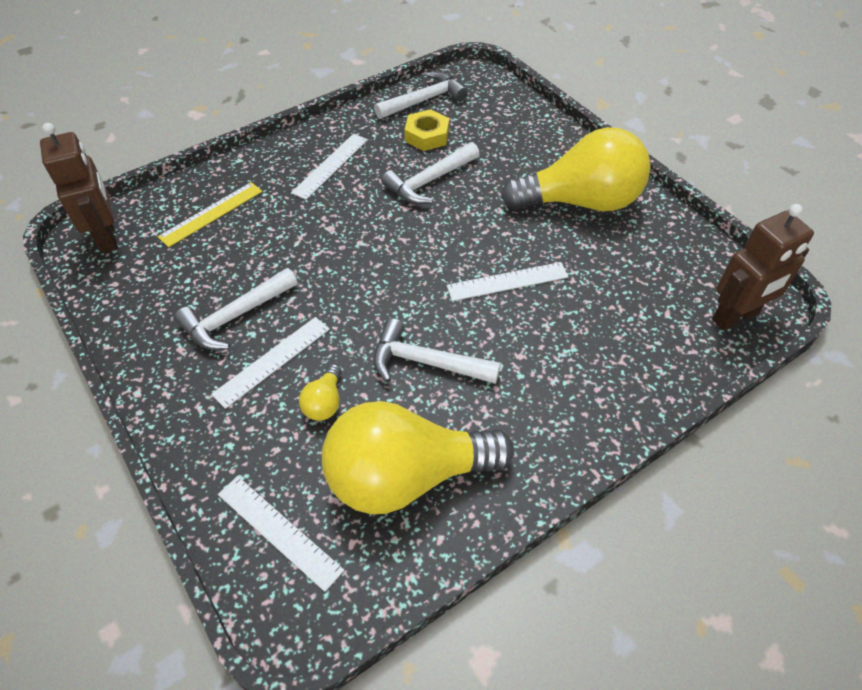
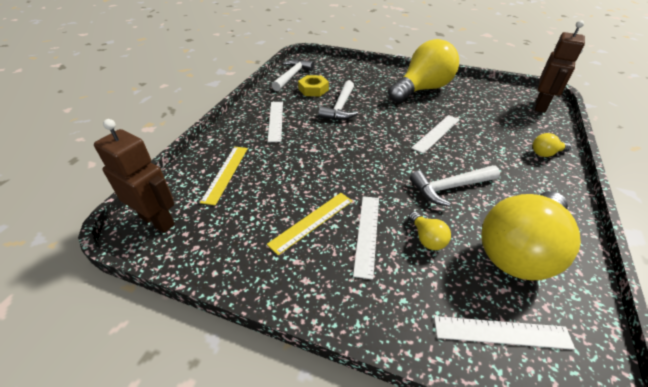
camera: 35 degrees left, 10 degrees down
(235, 316) = (312, 222): white hammer -> yellow ruler
(622, 390) = (546, 153): none -> yellow light bulb

